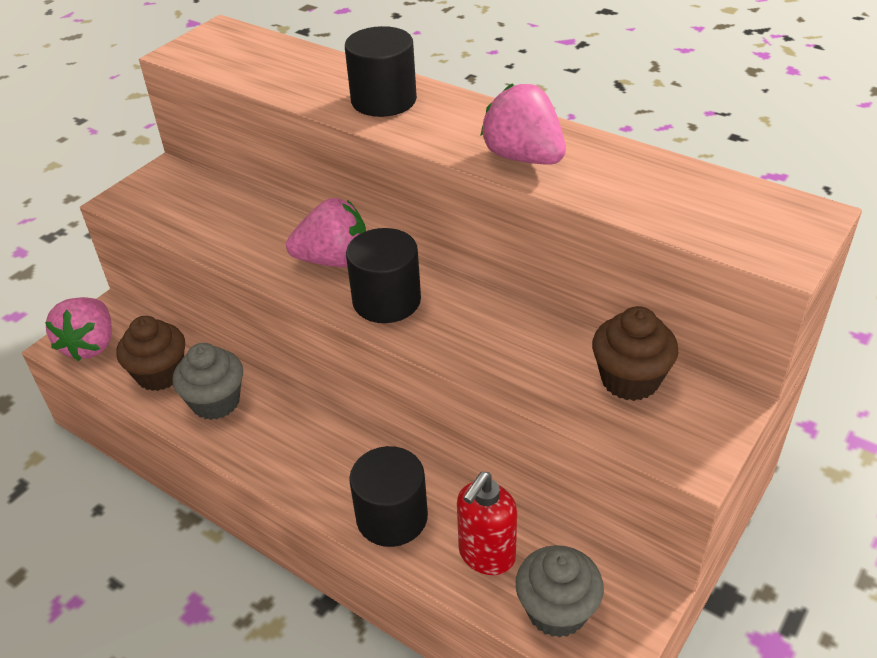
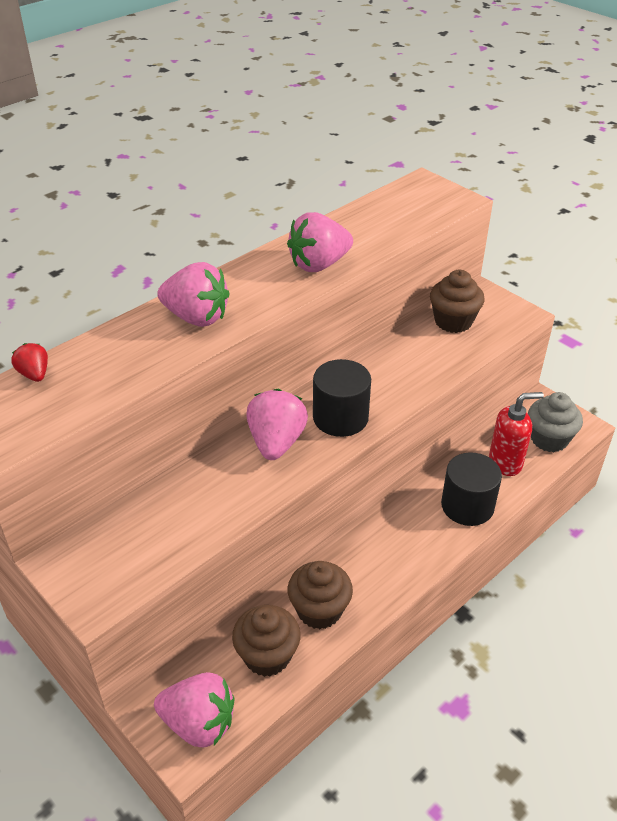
camera: 80 degrees left, 0 degrees up
(216, 402) = (319, 610): grey cupcake -> brown cupcake
(273, 43) = (34, 374): none -> red strawberry
(384, 100) = (196, 317): black cylinder -> pink strawberry
(486, 555) = (505, 463): red soap dispenser -> red soap dispenser turned 60 degrees counterclockwise

